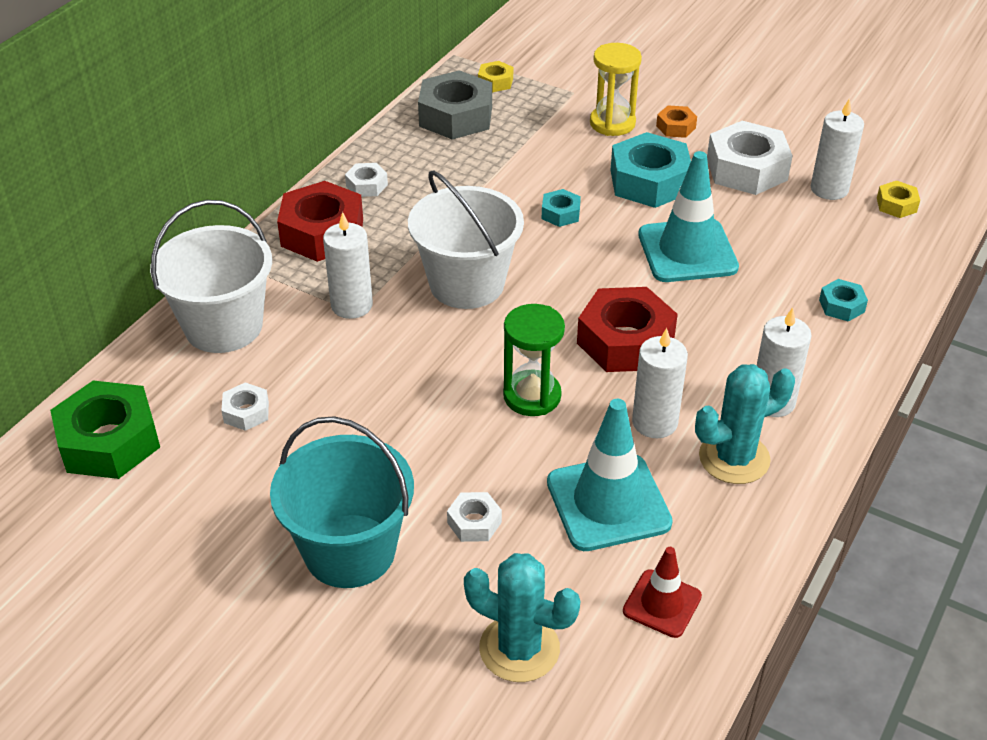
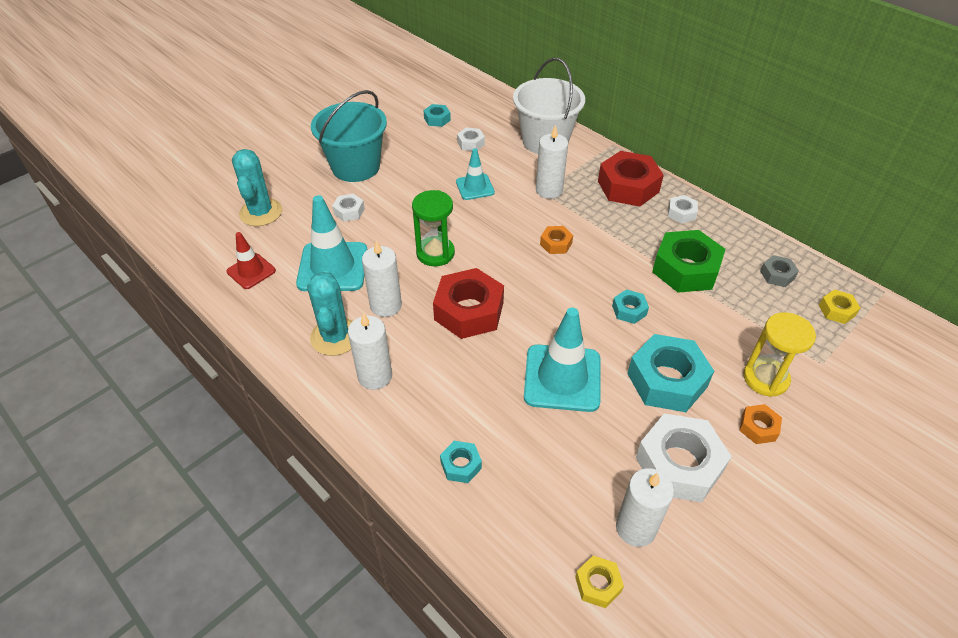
camera: 105 degrees right, 5 degrees up
(109, 441) = (469, 101): green nut -> green nut (685, 269)
(176, 473) = (437, 119): none -> turquoise nut
(366, 384) = (475, 187): none -> turquoise traffic cone
(456, 116) = (777, 275): grey nut -> grey nut, size x0.48
(467, 284) = (556, 244): white bucket -> orange nut
(519, 648) = (261, 212): turquoise cactus -> turquoise cactus turned 45 degrees counterclockwise

